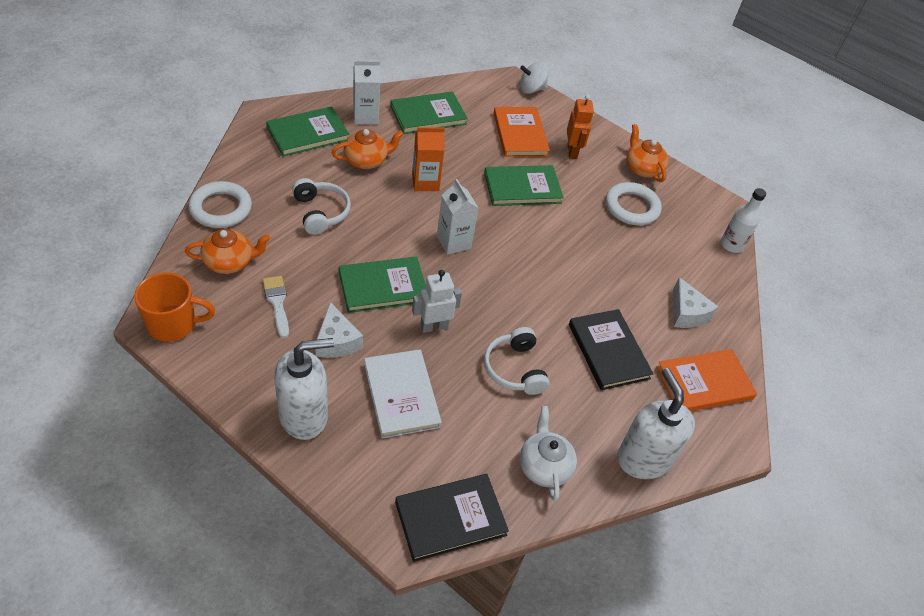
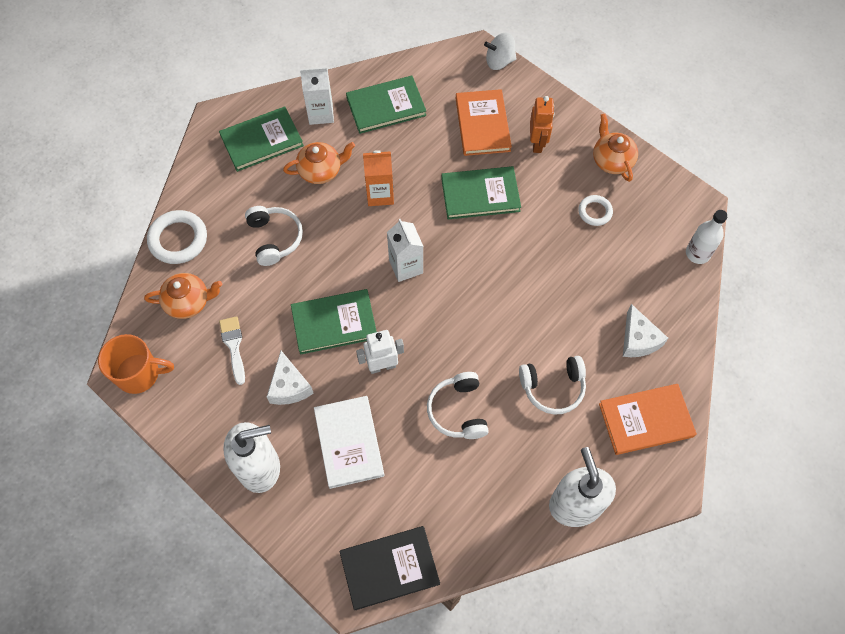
camera: 10 degrees right, 15 degrees up
(544, 466) = (479, 514): white teapot -> none
(608, 351) = (553, 387): black book -> white headphones
(632, 207) = (595, 212): white ring -> white ring, size x0.59

